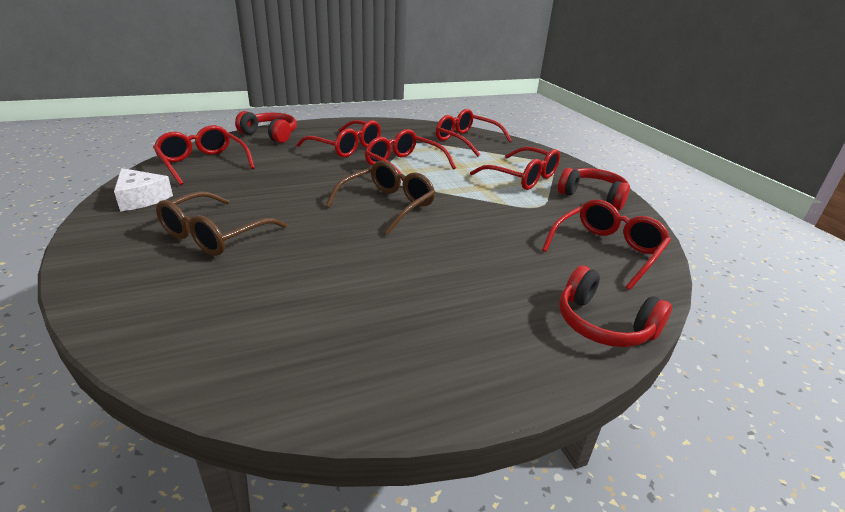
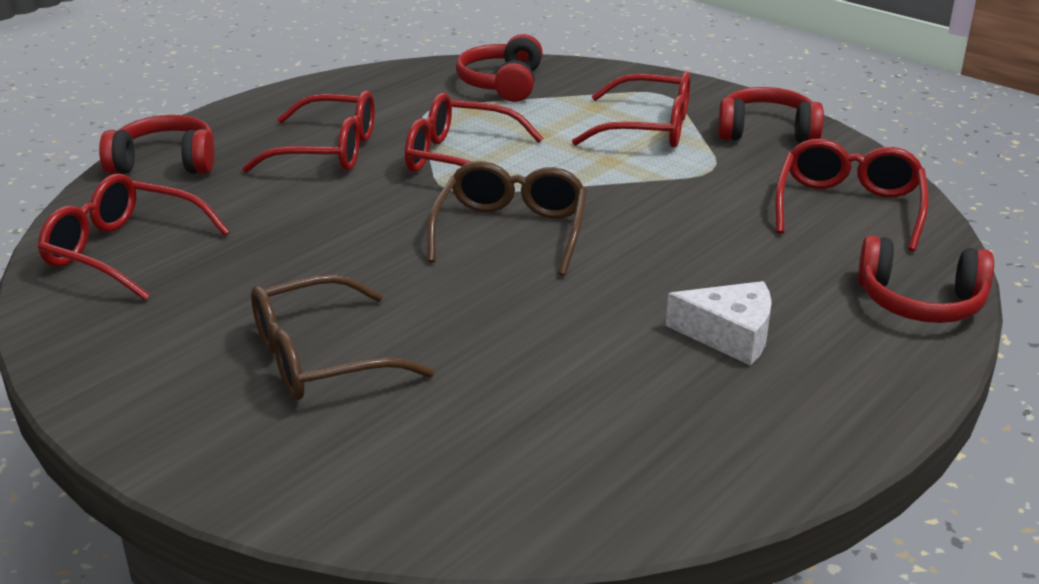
camera: 25 degrees left, 0 degrees up
(141, 198) = (112, 343): white cheese -> white cheese (730, 335)
(214, 235) = (319, 359): brown glasses -> brown glasses turned 60 degrees clockwise
(466, 140) = (502, 84): red glasses -> red headphones

